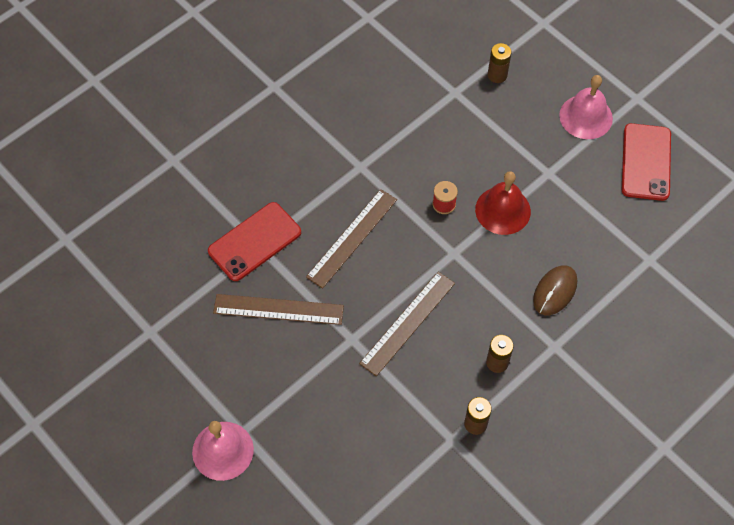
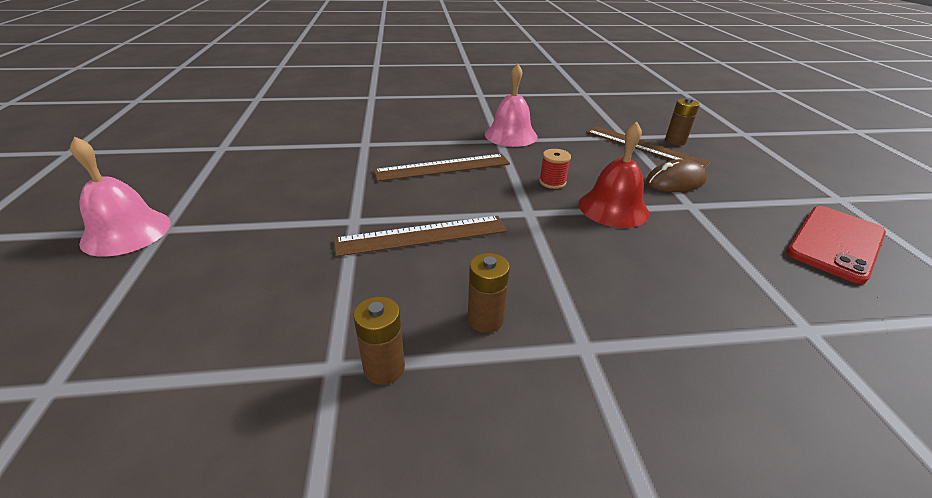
camera: 35 degrees right, 25 degrees down
(255, 242) = (365, 141): red phone -> none
(278, 309) = (324, 176): brown ruler -> brown ruler (645, 147)
(555, 291) = (629, 293): brown mouse -> brown mouse (675, 181)
(586, 117) = (762, 189): pink bell -> pink bell (511, 135)

